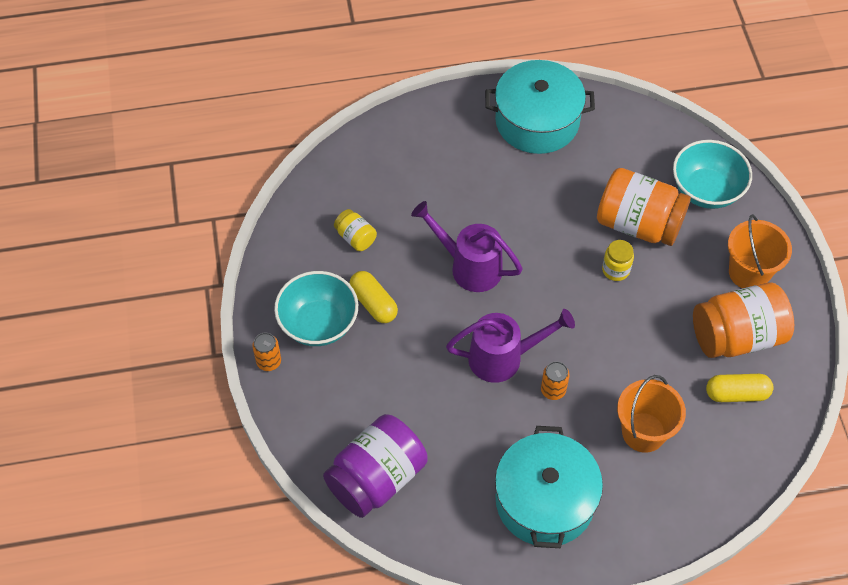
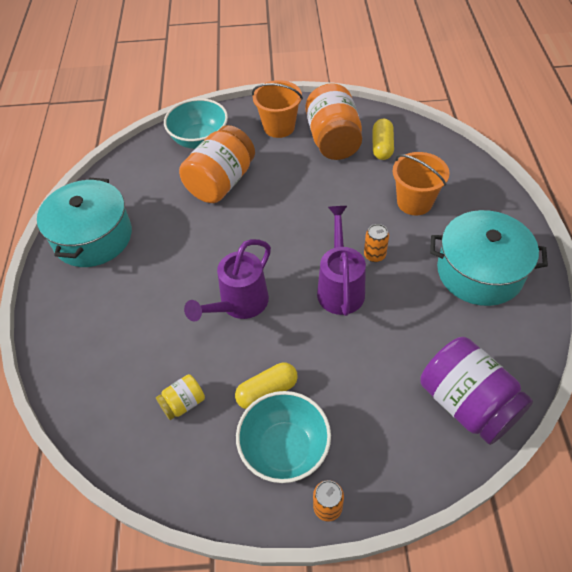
camera: 80 degrees left, 5 degrees down
(615, 270) = (262, 201): yellow jar -> none

